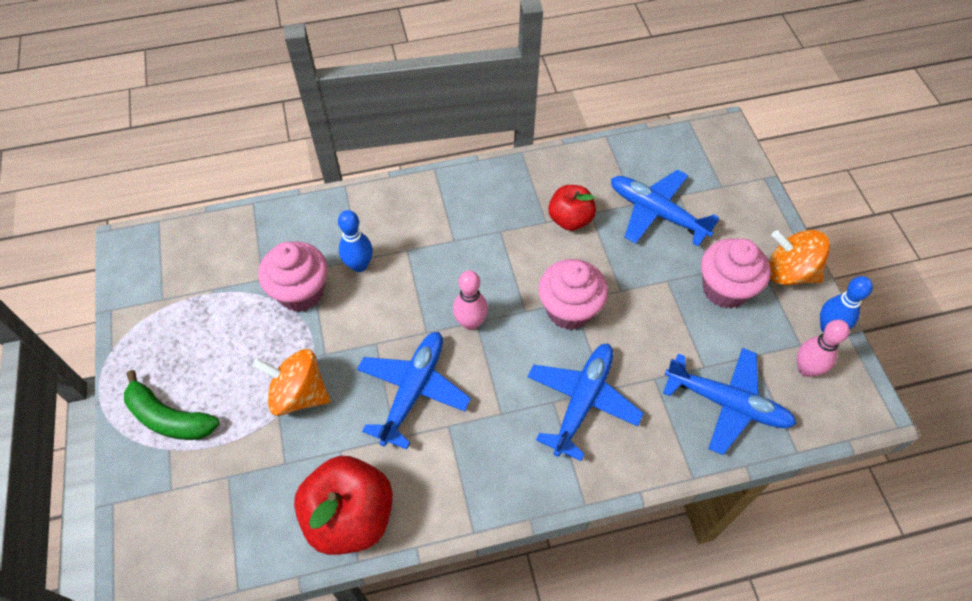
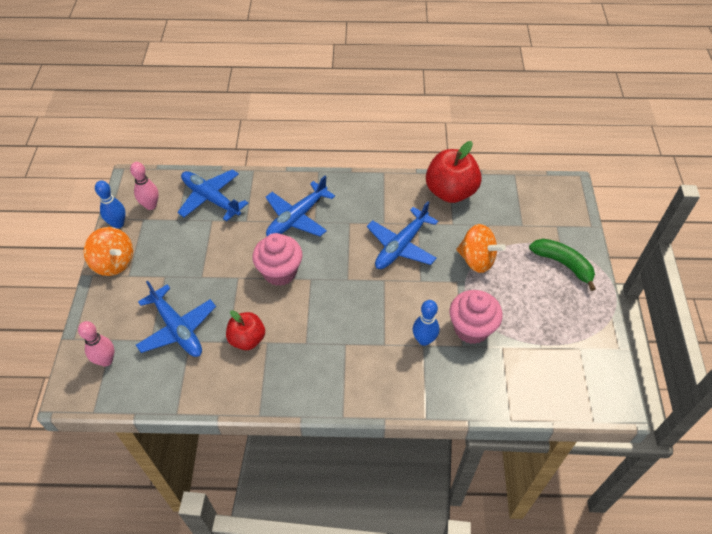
camera: 165 degrees left, 5 degrees down
(470, 322) = (351, 279): pink bowling pin -> pink bowling pin (106, 360)
(725, 289) = (166, 262): pink cupcake -> none

